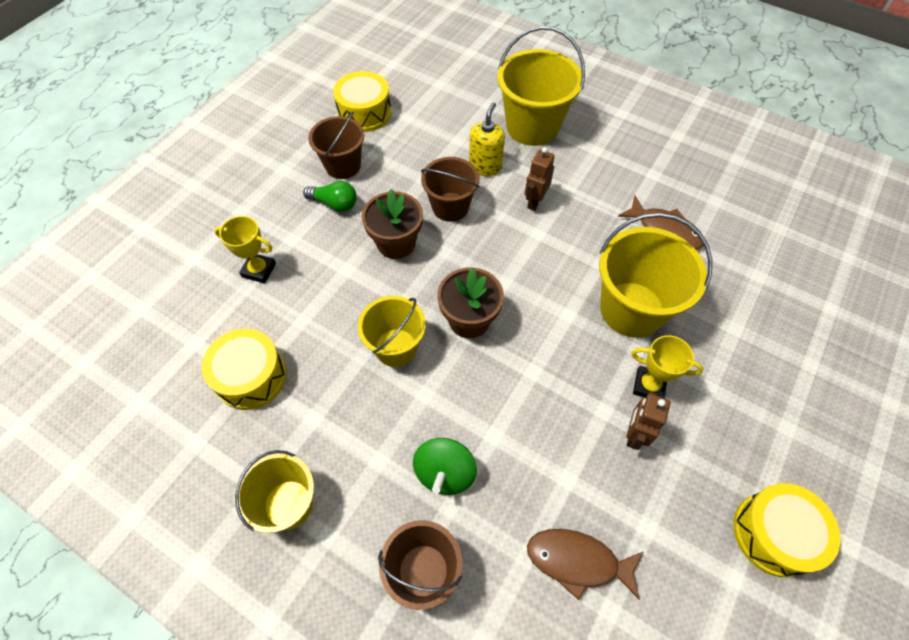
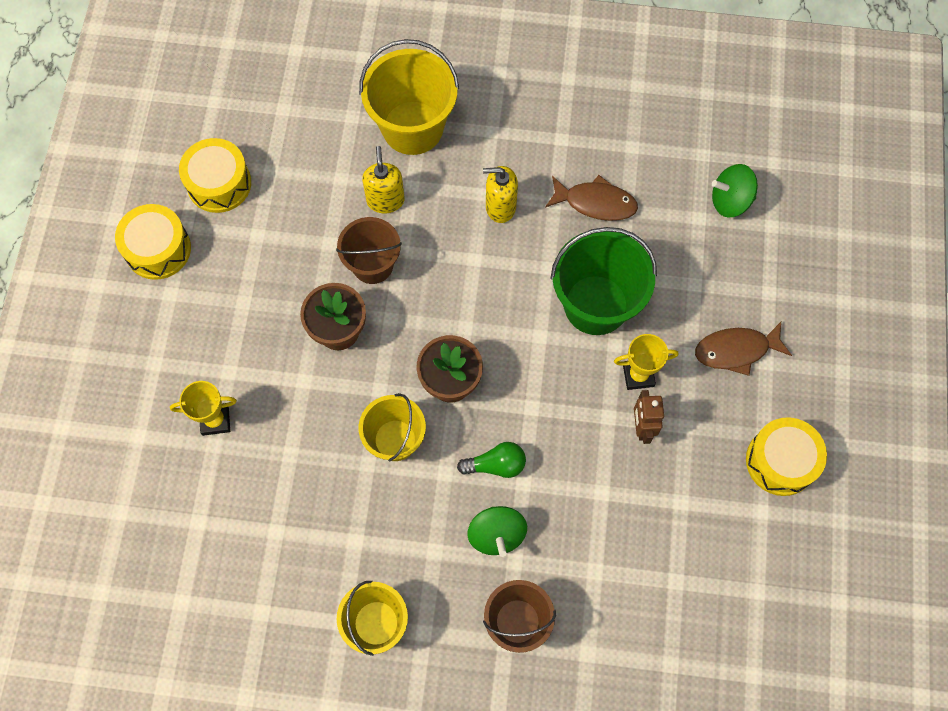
camera: 25 degrees left, 10 degrees up
(251, 377) = (274, 529): yellow drum -> yellow drum (158, 249)
(335, 204) = (250, 312): green light bulb -> green light bulb (496, 465)
(343, 165) = (233, 262): brown bucket -> none
(535, 201) = (455, 222): brown robot -> none
(577, 561) = (636, 555): brown fish -> brown fish (736, 350)
(578, 204) = (500, 207): none -> yellow soap dispenser
(632, 309) = (596, 305): yellow bucket -> green bucket
(795, 273) = (730, 201): none -> green spinning top

